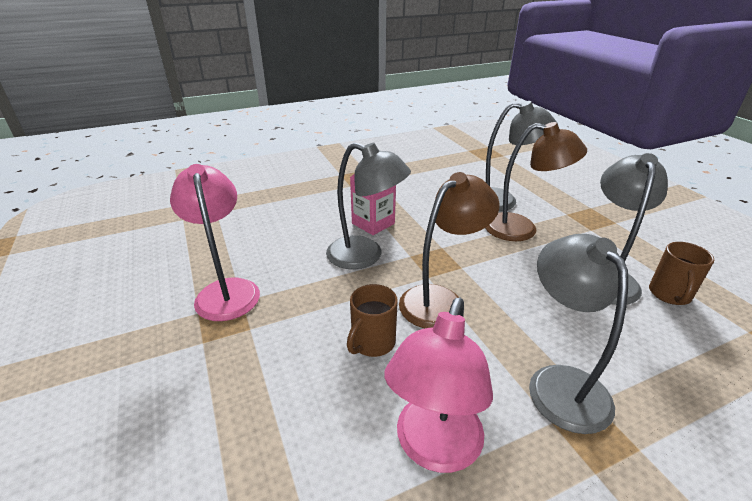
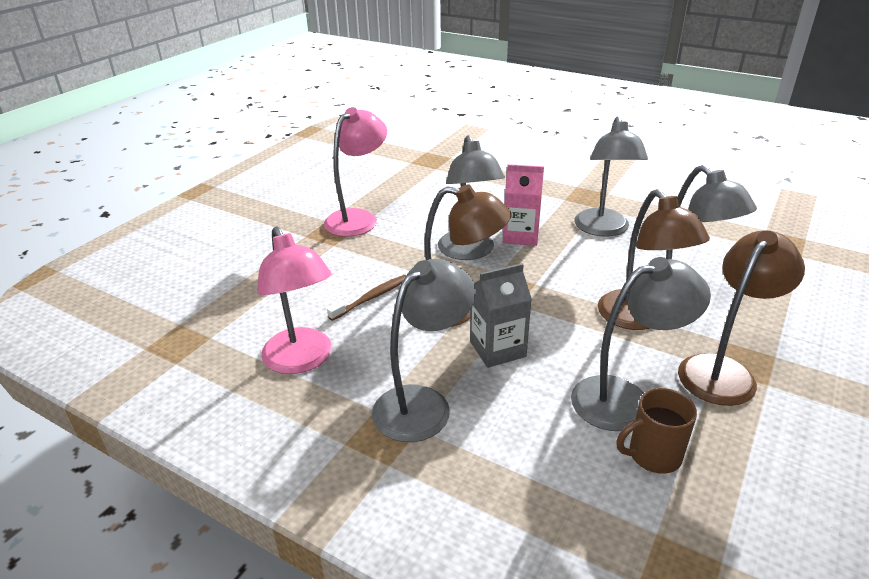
camera: 55 degrees right, 0 degrees up
(372, 343) = (372, 298): brown mug -> brown toothbrush
(406, 191) = (603, 229): none -> grey lamp
(434, 449) = (302, 360): pink lamp -> pink lamp turned 105 degrees counterclockwise
(511, 304) = (497, 349): none -> grey carton
(595, 229) = (723, 371): none -> brown lamp

